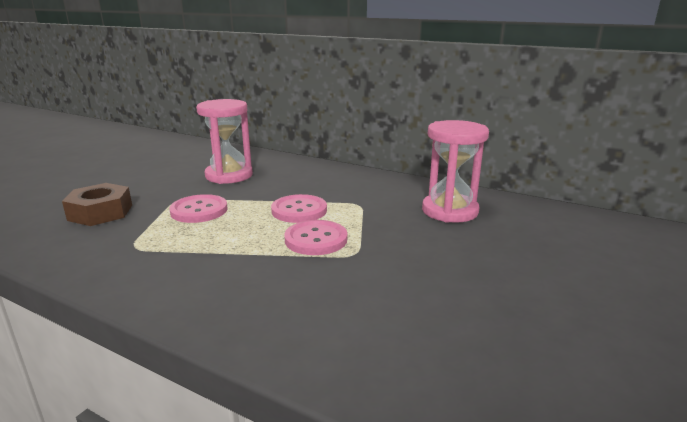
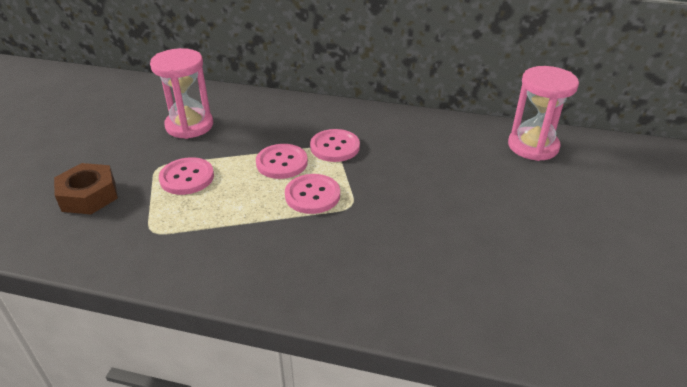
camera: 15 degrees left, 15 degrees up
(361, 205) = (335, 147): none -> pink button
(449, 211) = (413, 143): pink hourglass -> pink hourglass (533, 146)

